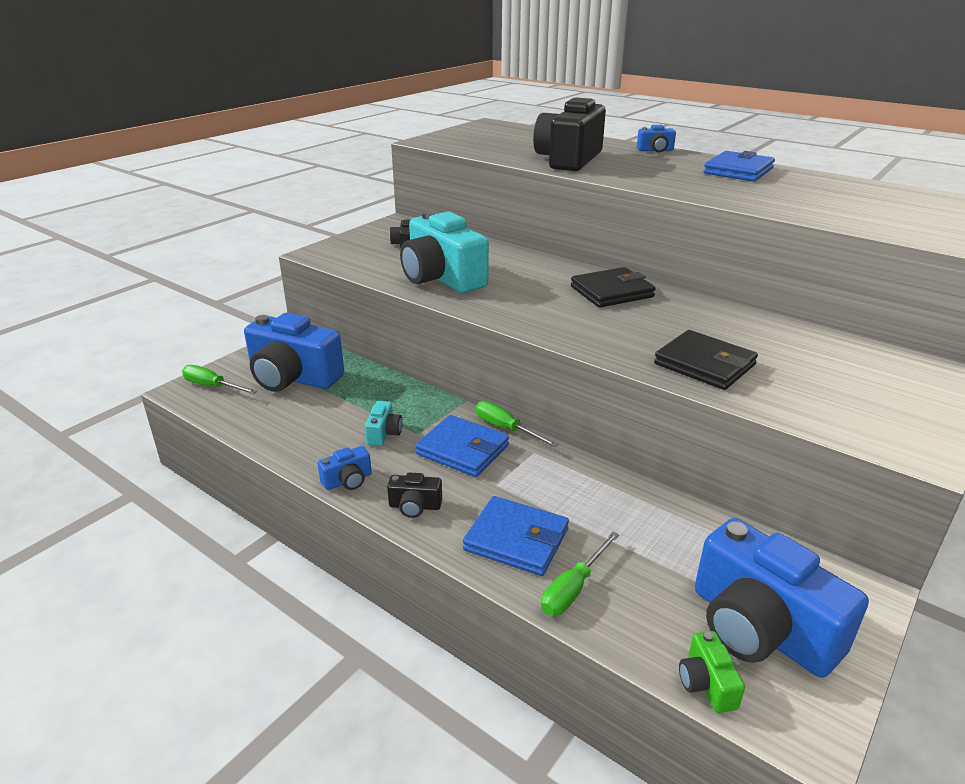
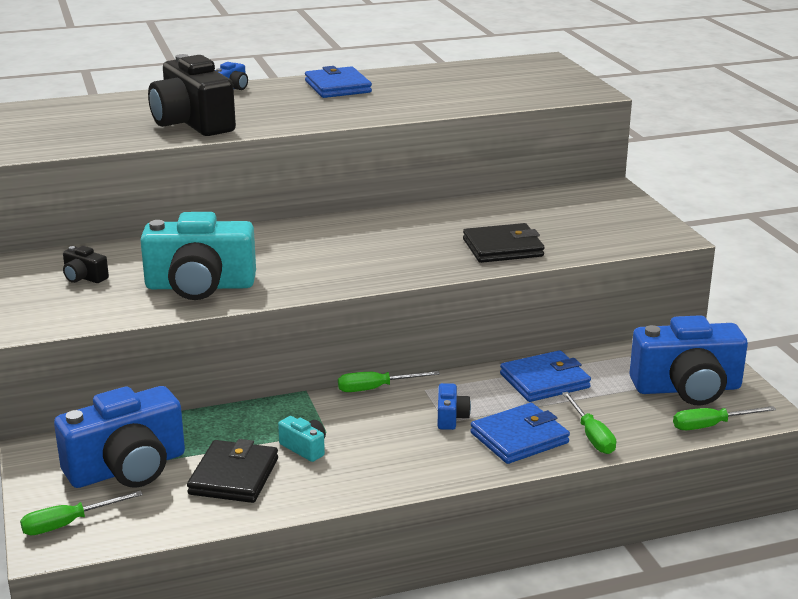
camera: 55 degrees left, 5 degrees down
(348, 480) = (354, 489): blue camera -> blue camera (451, 417)
(415, 506) = (429, 467): black camera -> none
(462, 450) = (380, 419): blue wallet -> blue wallet (544, 381)
(612, 292) = (346, 231): black wallet -> black wallet (234, 476)
(706, 683) = (711, 425): green camera -> green screwdriver

